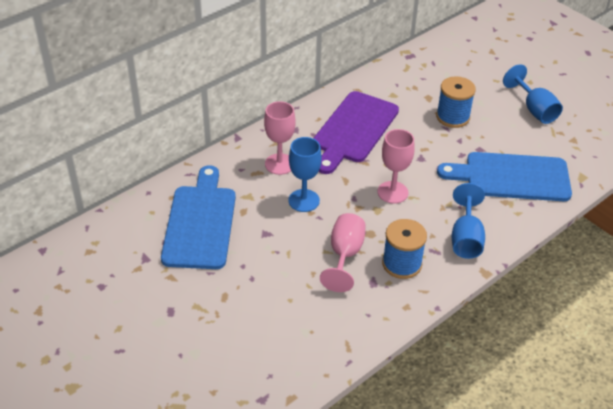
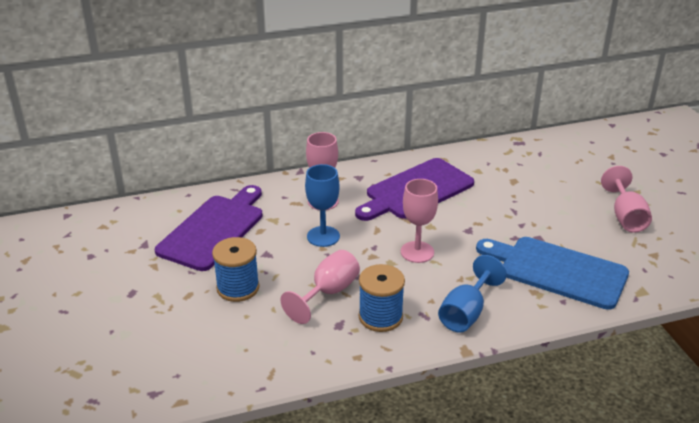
camera: 25 degrees right, 10 degrees down
(200, 222) = (214, 229): blue cutting board -> purple cutting board
(452, 117) = (528, 203): blue spool -> blue spool (238, 288)
(534, 110) = (625, 217): blue goblet -> pink goblet

